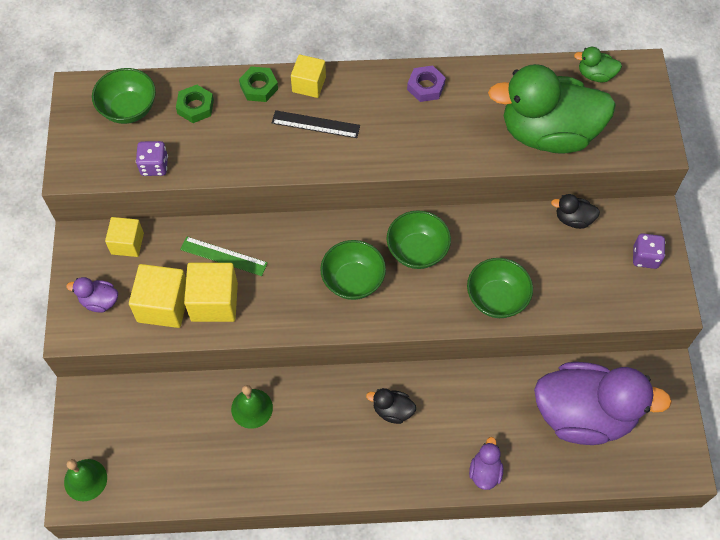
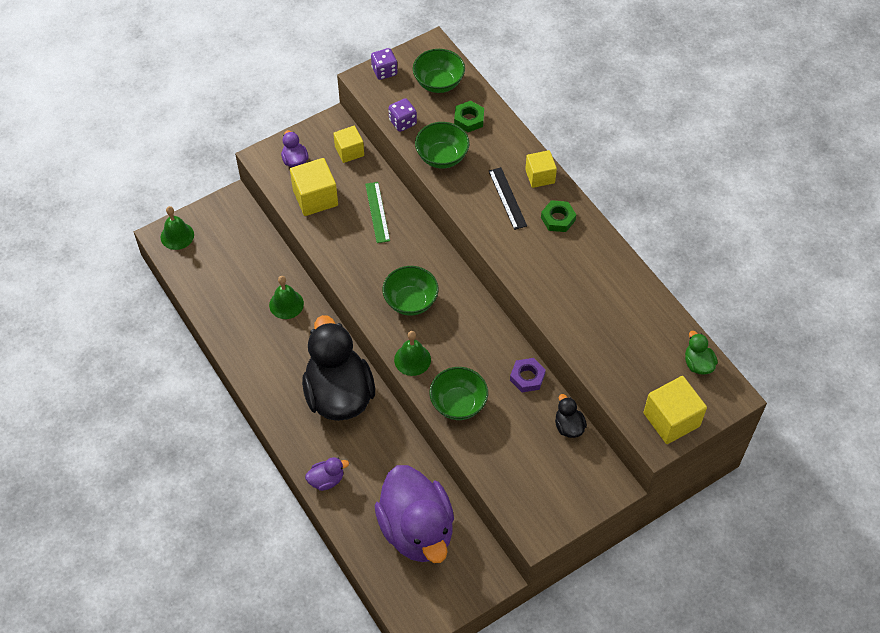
camera: 60 degrees right, 5 degrees down
(214, 302) = (337, 225): yellow cube -> yellow cube (671, 419)
(259, 87) = (514, 147): green nut -> green nut (558, 219)
(392, 410) = (339, 394): black duck -> black duck, size x2.49
(417, 251) = (464, 331): green bowl -> green bowl (442, 157)
(422, 313) = (412, 359): none -> green bell
(425, 87) = (595, 251): purple nut -> purple nut (527, 377)
(548, 133) = (612, 354): green duck -> none
(645, 257) = (569, 495): purple dice -> purple dice (384, 71)

